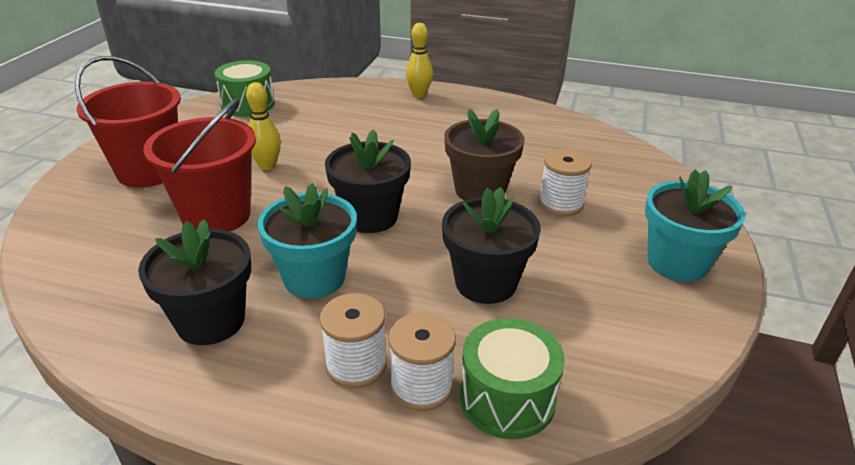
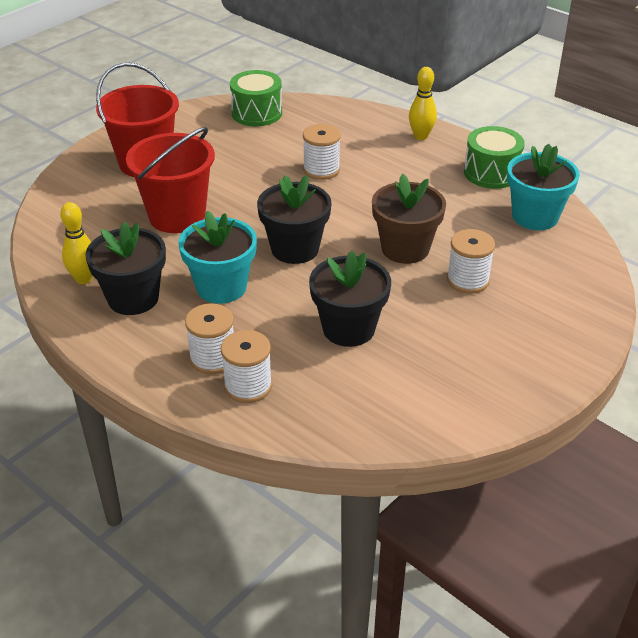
camera: 25 degrees right, 5 degrees up
(267, 166) = (239, 180): yellow bowling pin -> yellow bowling pin (84, 279)
(346, 139) = (321, 170): none -> white spool
(507, 398) = (301, 413): green drum -> green drum (491, 173)
(677, 262) = (526, 359): turquoise flower pot -> turquoise flower pot (535, 216)

